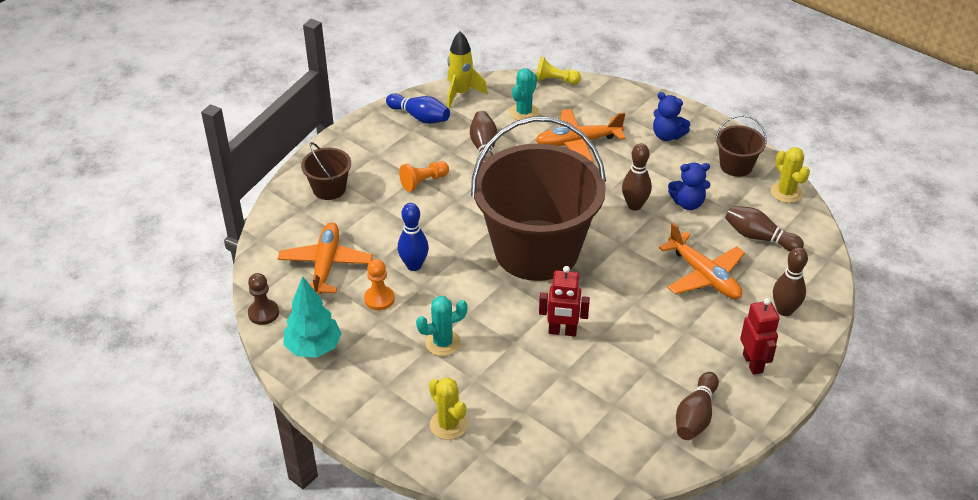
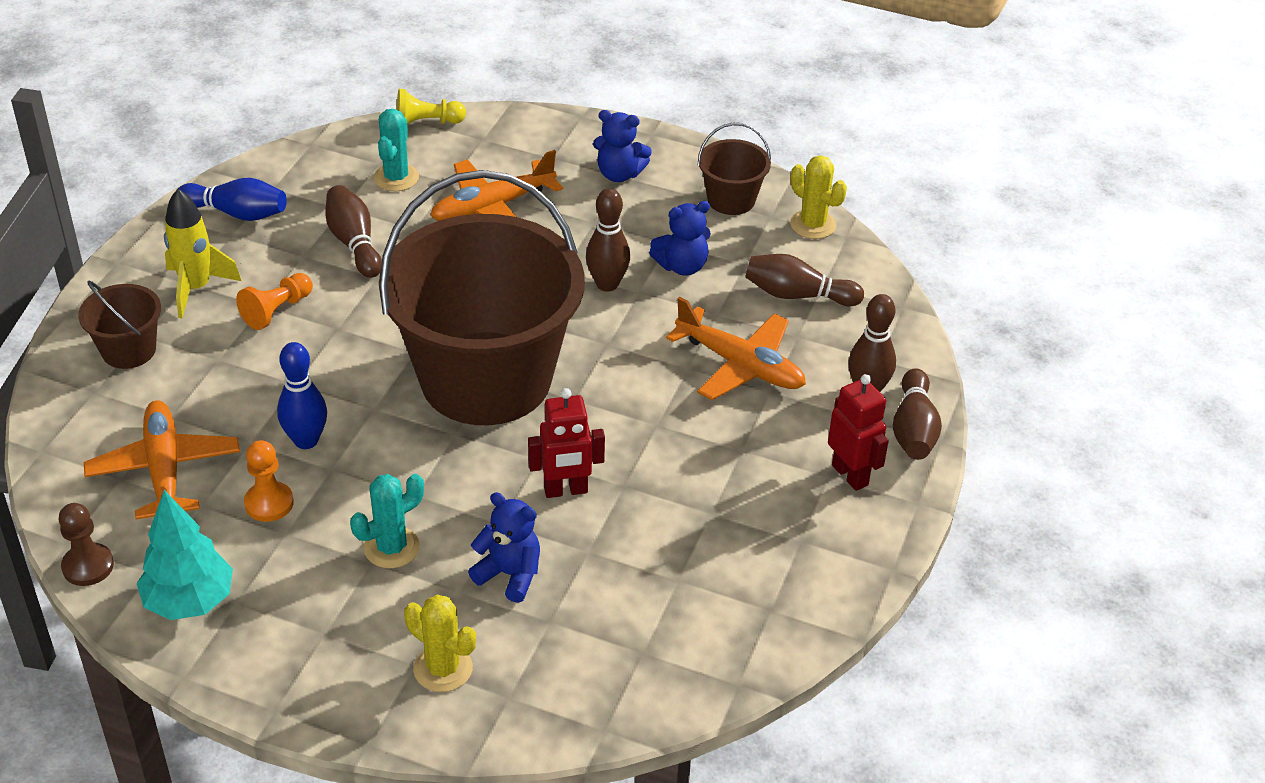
camera: 20 degrees left, 0 degrees up
(461, 93) = (289, 166): yellow rocket -> yellow rocket (196, 288)
(509, 376) = (509, 574): none -> blue teddy bear
(695, 416) = (797, 568): brown bowling pin -> brown bowling pin (913, 429)

